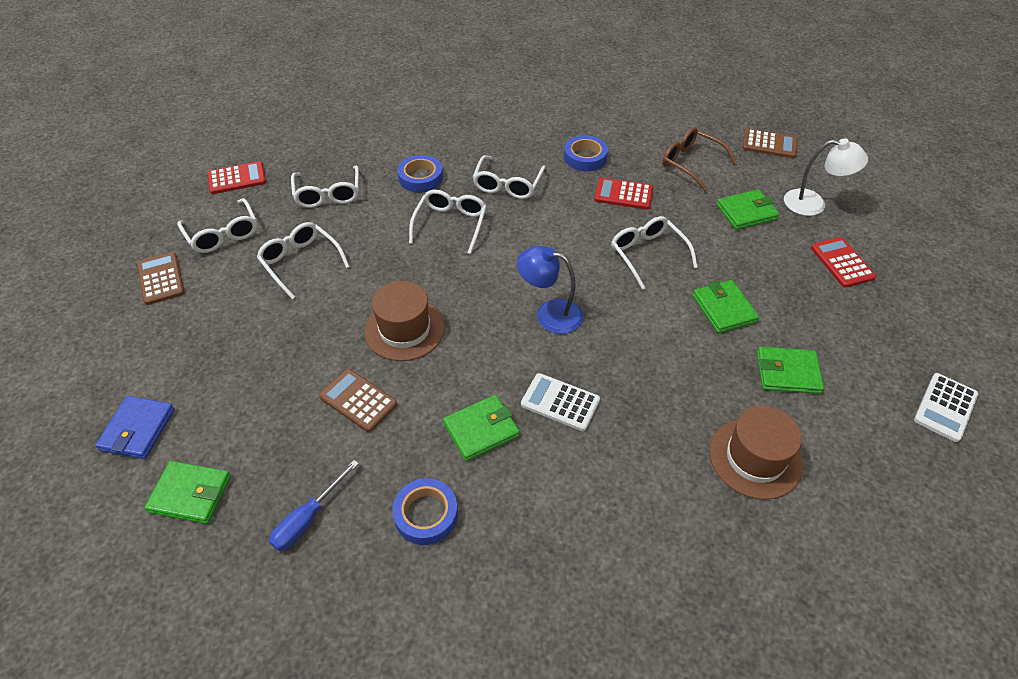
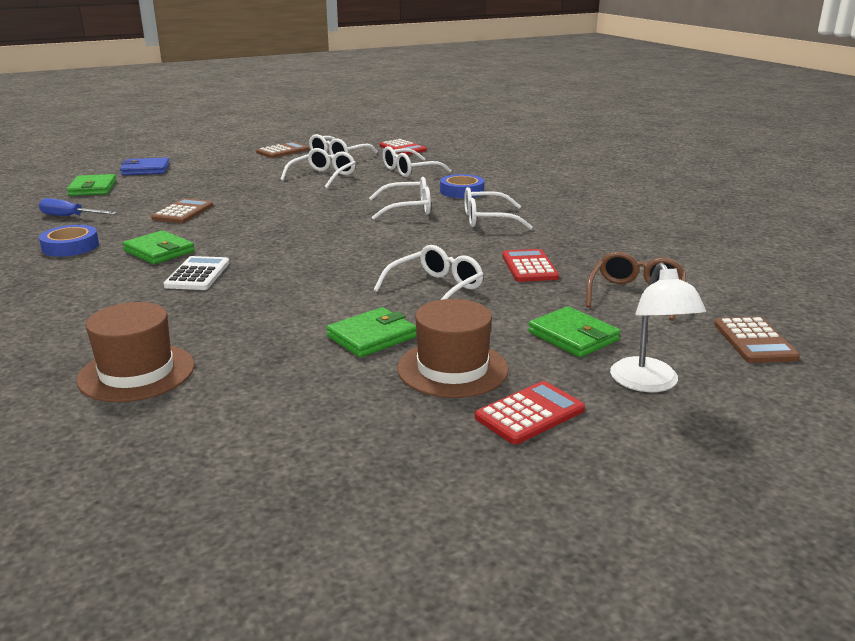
camera: 70 degrees right, 25 degrees down
(404, 329) = (265, 213): brown hat -> brown hat (452, 369)
(549, 314) = (312, 257): blue lamp -> none
(585, 157) = (573, 243): blue tape -> none
(787, 372) = (279, 384): green wallet -> none
(945, 407) = (252, 519): white calculator -> none

